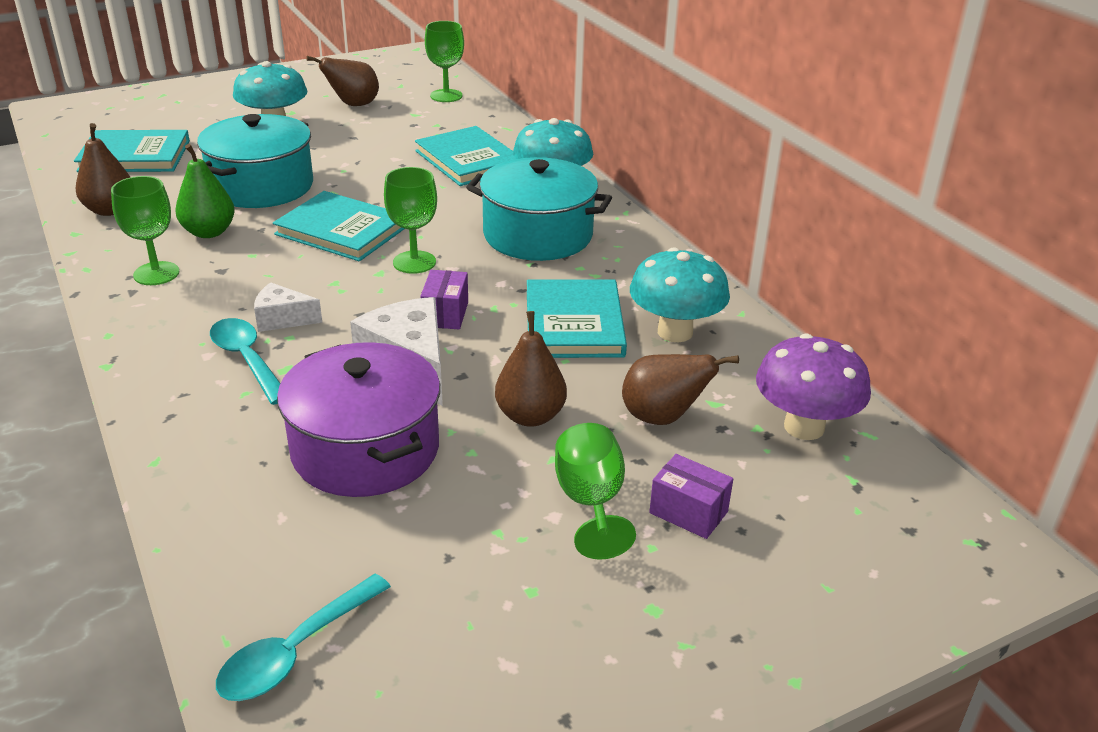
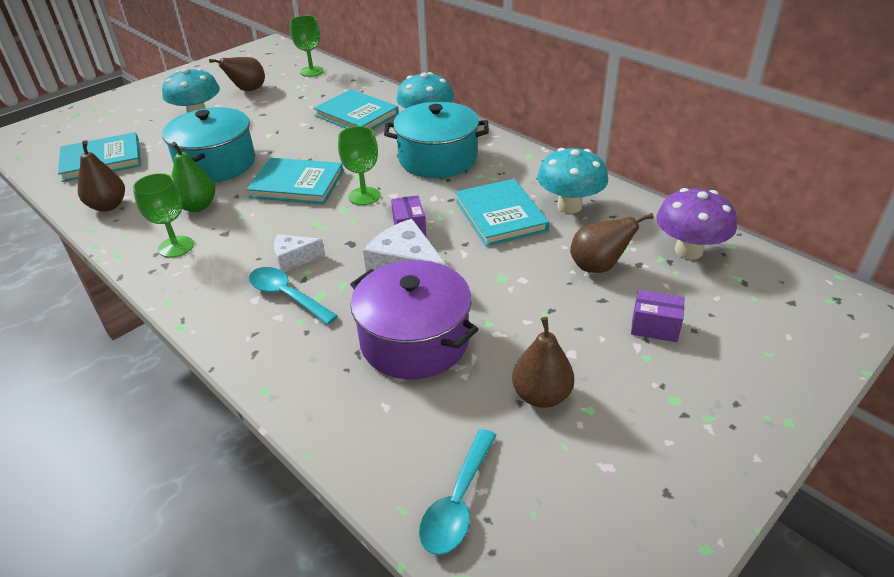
camera: 15 degrees left, 5 degrees up
(530, 416) = (512, 287): brown pear -> brown pear (541, 395)
(590, 502) = (589, 337): green goblet -> none

